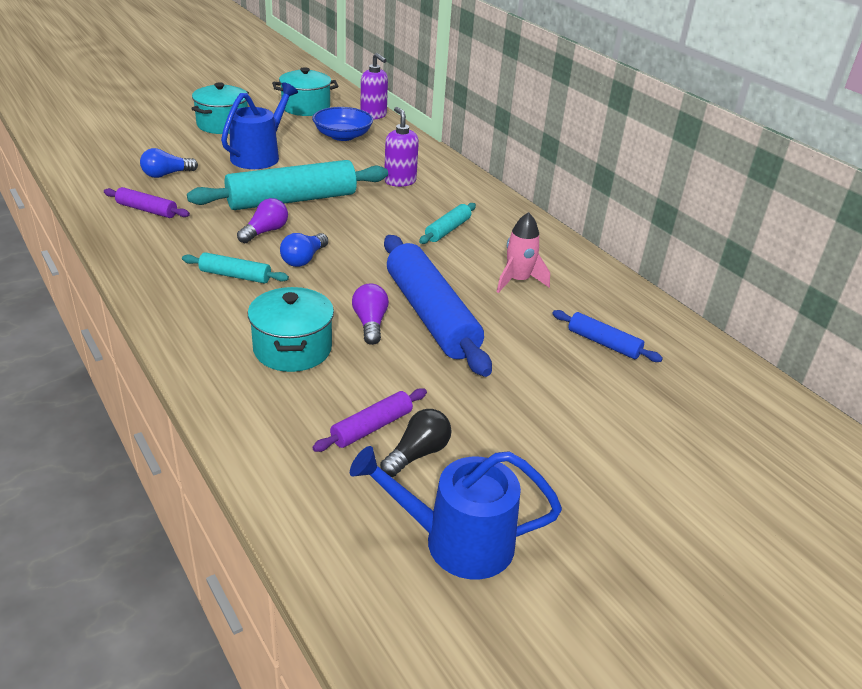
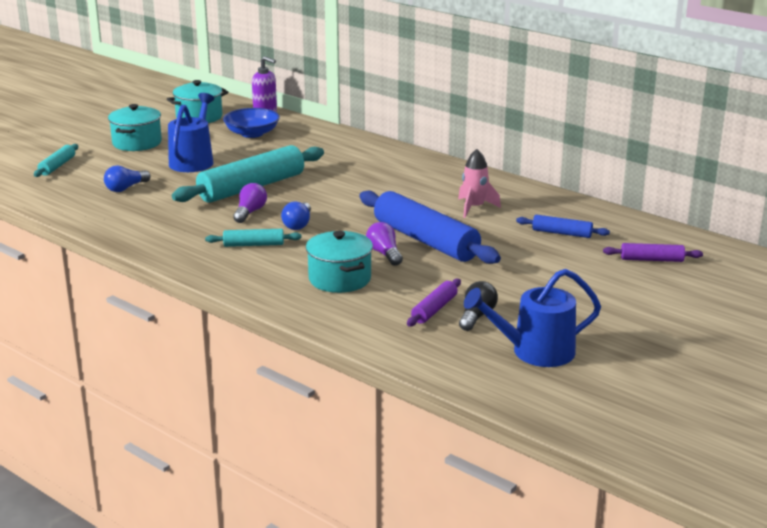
camera: 15 degrees left, 10 degrees down
(147, 210) = (135, 216): purple rolling pin -> purple rolling pin (651, 260)
(400, 181) = (329, 158): purple soap dispenser -> none
(447, 230) = (395, 185): turquoise rolling pin -> turquoise rolling pin (57, 166)

